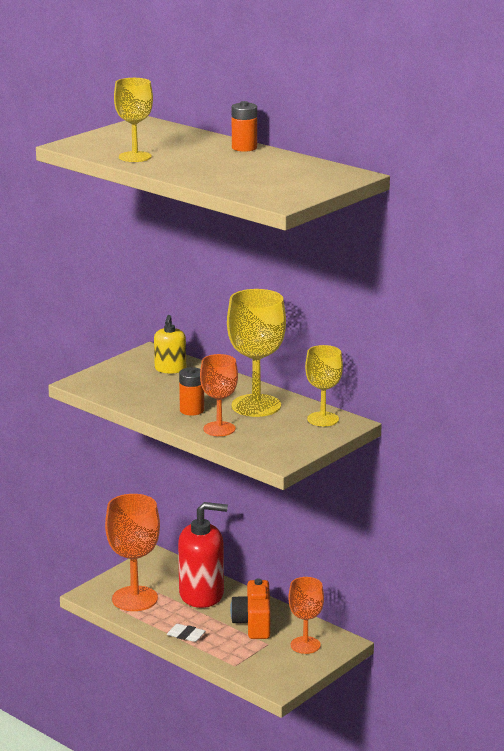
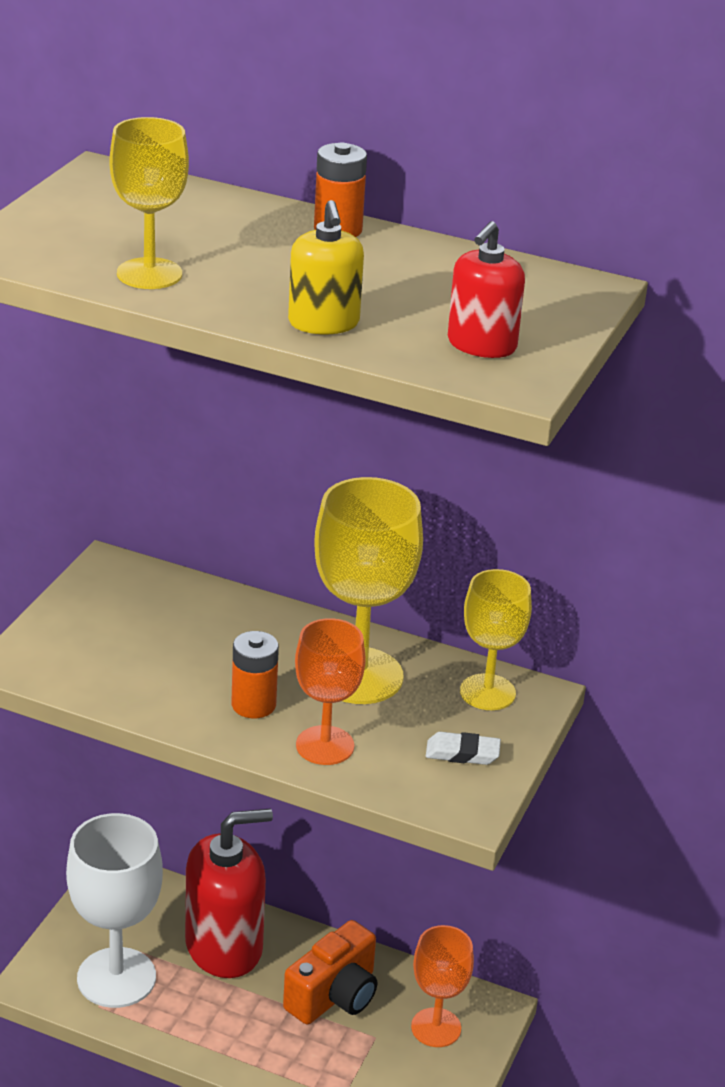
camera: 20 degrees left, 10 degrees up
(135, 599) = (116, 978): orange goblet -> white goblet
(170, 369) = (165, 605): yellow soap dispenser -> yellow soap dispenser (323, 323)
(186, 635) = (234, 1045): white eraser -> white eraser (462, 753)
(253, 623) = (334, 995): orange camera -> orange camera turned 120 degrees counterclockwise
(276, 189) = (481, 345): none -> red soap dispenser

